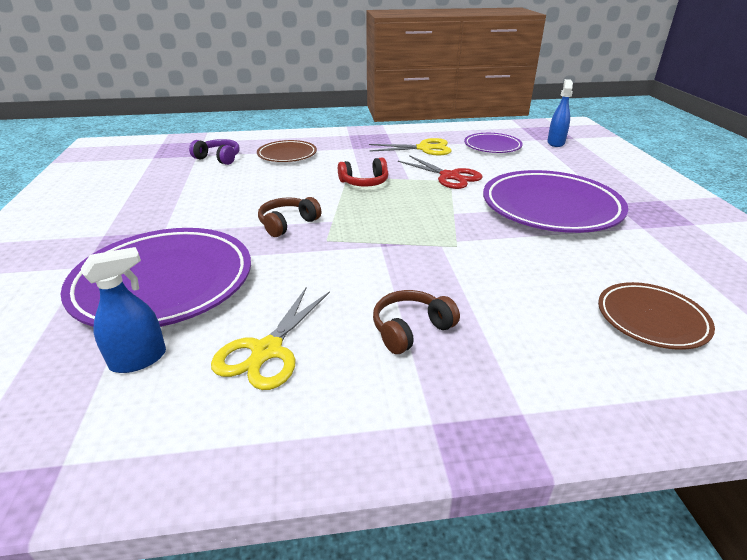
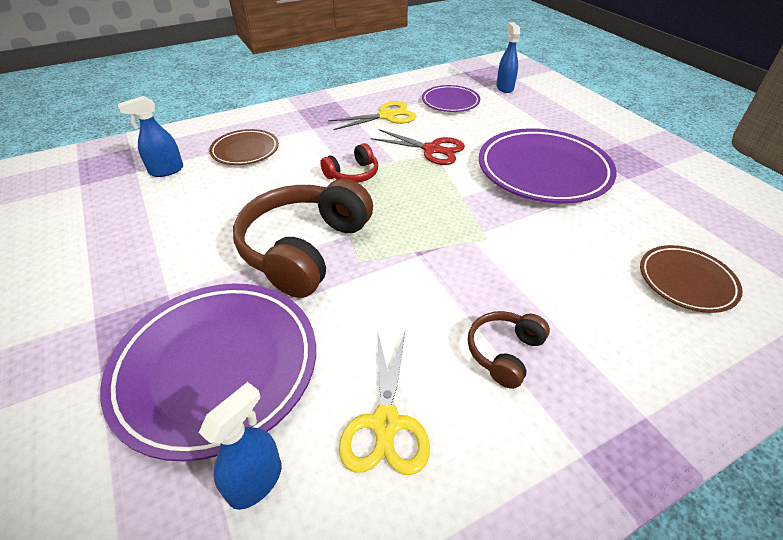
camera: 20 degrees left, 10 degrees up
(218, 158) = (166, 171): purple headphones -> blue spray bottle
(288, 224) = (305, 249): brown headphones -> brown headphones, size x2.04

